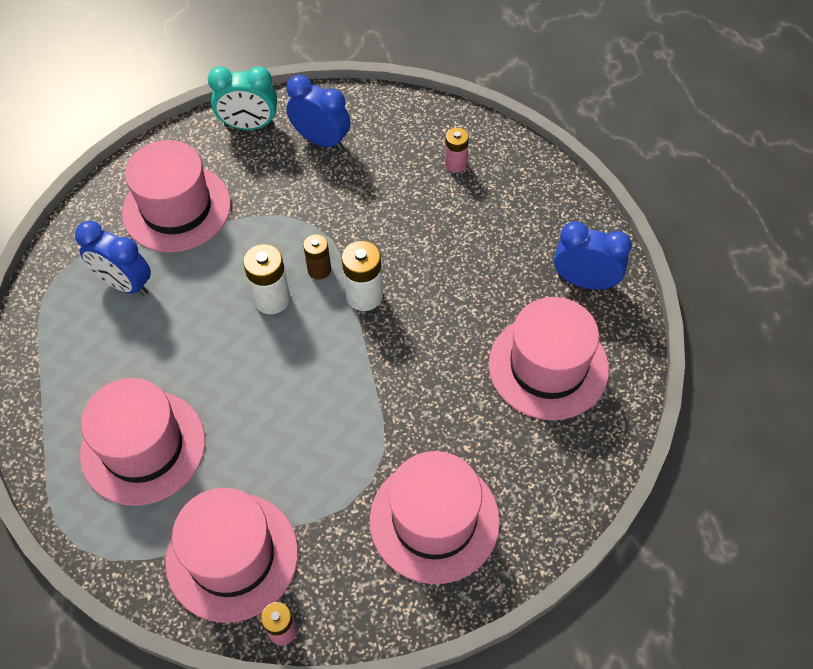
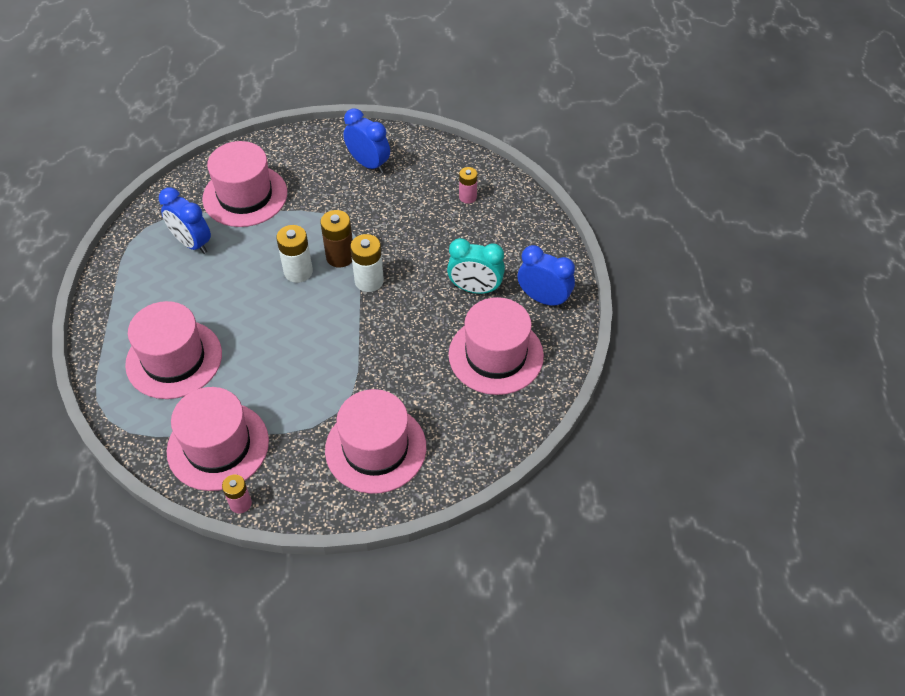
camera: 10 degrees right, 5 degrees down
(249, 125) = (316, 145): turquoise clock -> turquoise clock (475, 289)
(319, 270) = (340, 257): brown battery -> brown battery, size x1.53

